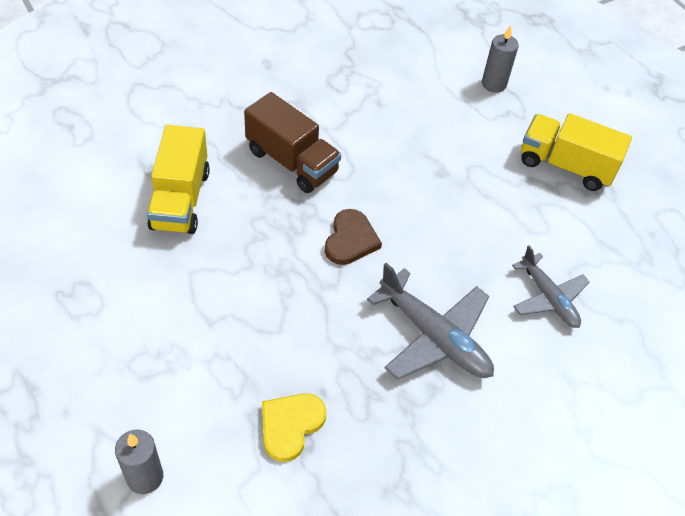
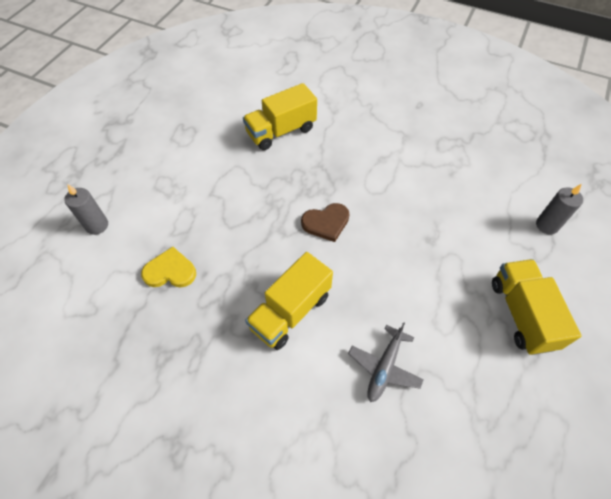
camera: 60 degrees right, 5 degrees up
(292, 161) = (357, 160): brown truck -> none
(434, 337) = (290, 311): grey plane -> yellow truck

